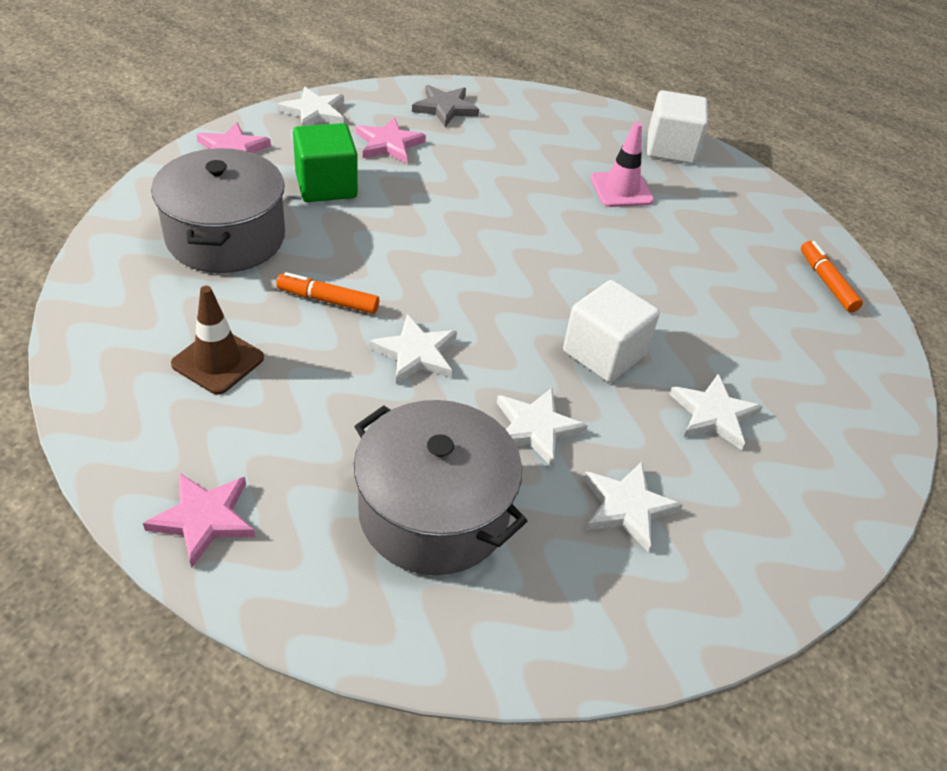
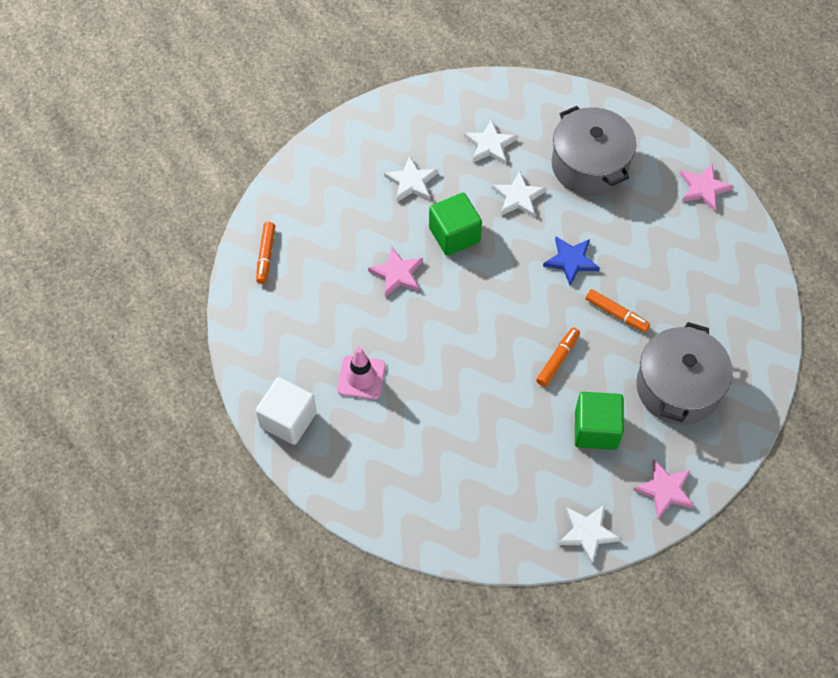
camera: 155 degrees left, 15 degrees up
(218, 361) = (690, 281): brown traffic cone -> none
(389, 144) = (532, 473): pink star -> pink star (397, 274)
(395, 240) = (557, 359): none -> orange marker
(416, 353) = (571, 261): white star -> blue star
(445, 108) = (467, 517): grey star -> none
(604, 353) = (454, 235): white cube -> green cube

